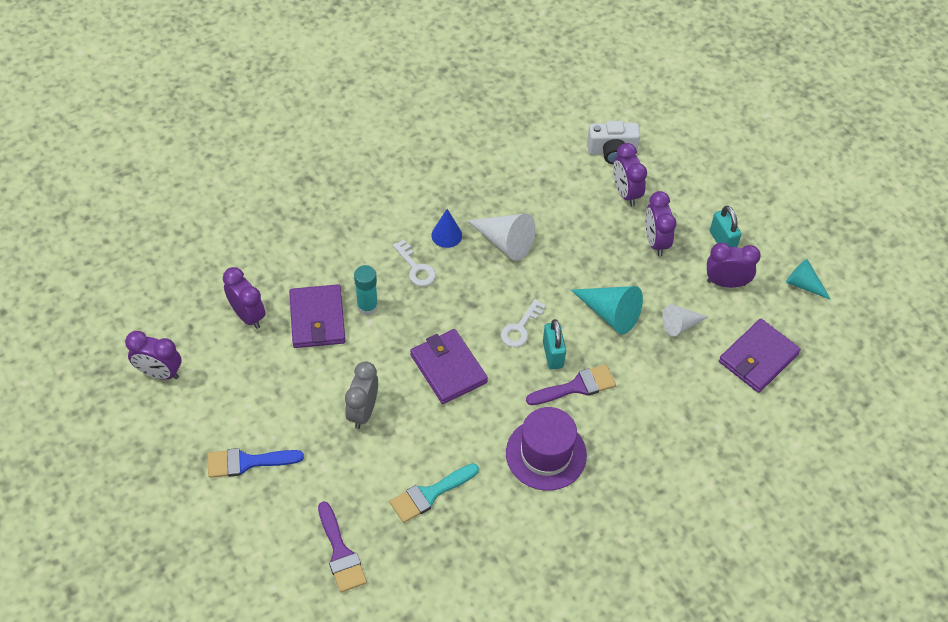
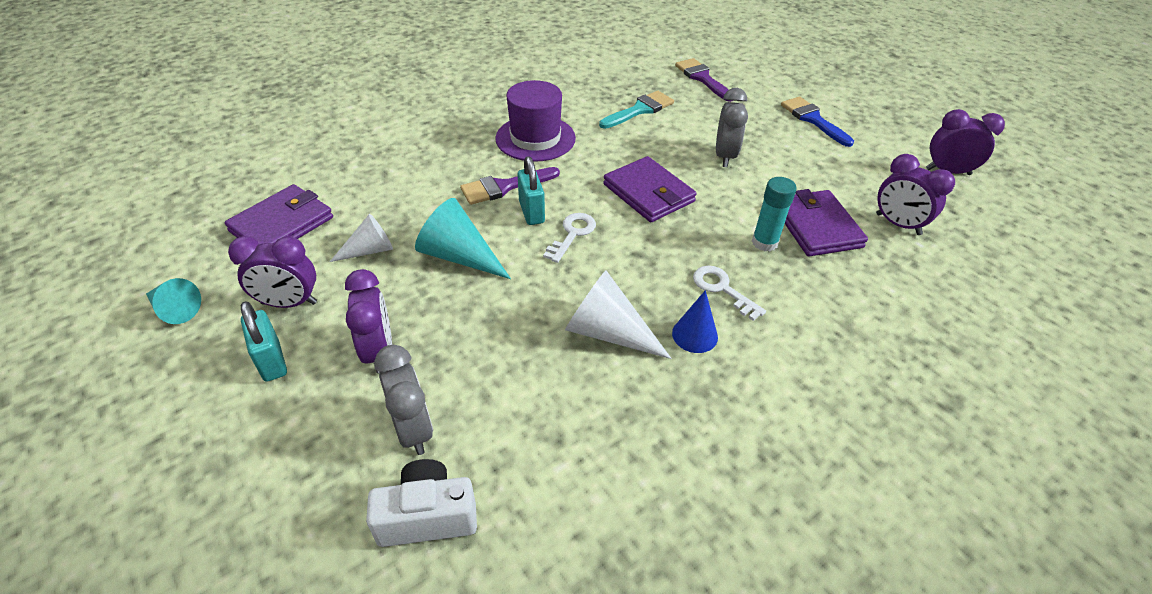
camera: 175 degrees right, 10 degrees down
(247, 462) = (813, 119): blue brush -> blue brush turned 105 degrees counterclockwise
(626, 193) = (413, 429): purple clock -> grey clock

